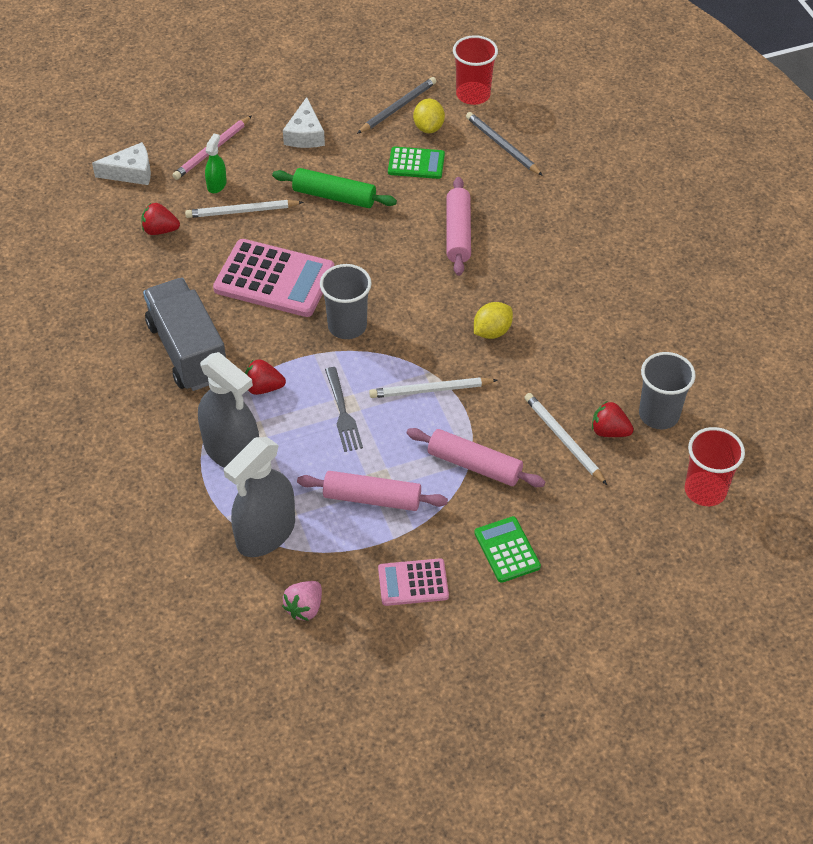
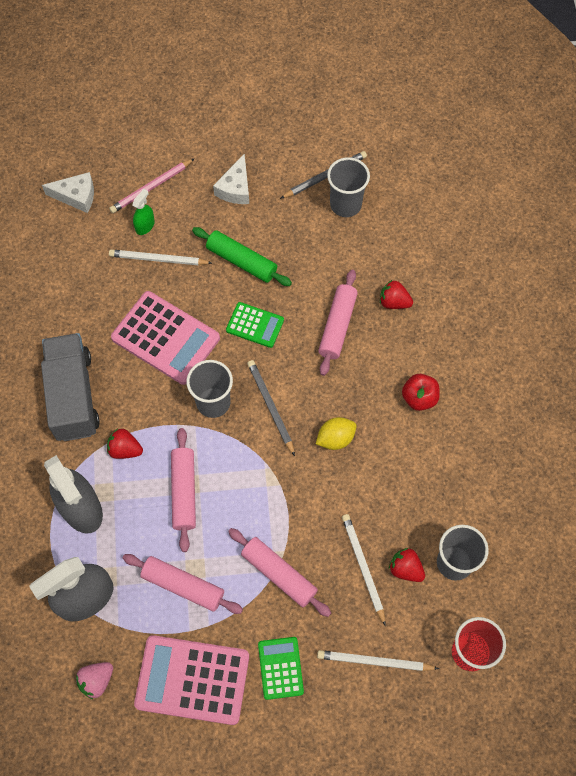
camera: 15 degrees right, 15 degrees up
(160, 230) = (84, 264): red strawberry -> red strawberry (394, 302)
(343, 413) = (184, 492): grey fork -> pink rolling pin
(413, 583) = (192, 680): pink calculator -> pink calculator, size x1.82
(416, 163) = (323, 242): green calculator -> green calculator (255, 325)
(428, 127) = (345, 204): yellow lemon -> grey cup
(430, 390) = (264, 487): white pencil -> white pencil (374, 662)
(473, 95) = (396, 177): red cup -> none
(502, 146) = (405, 239): grey pencil -> grey pencil (270, 407)
(568, 279) = (419, 398): none -> red apple

